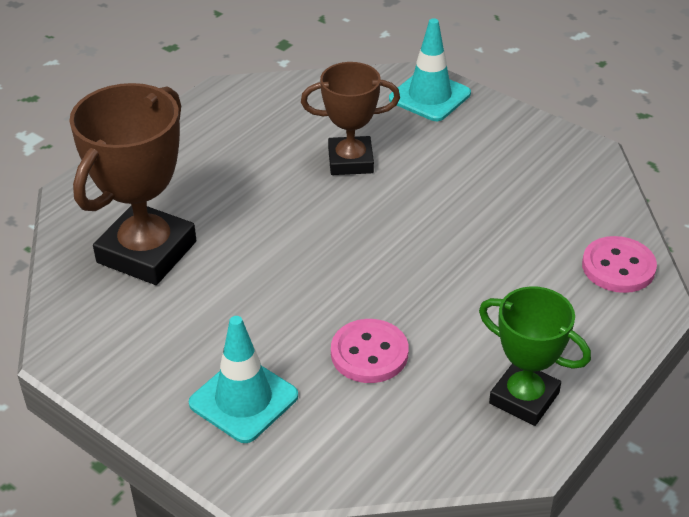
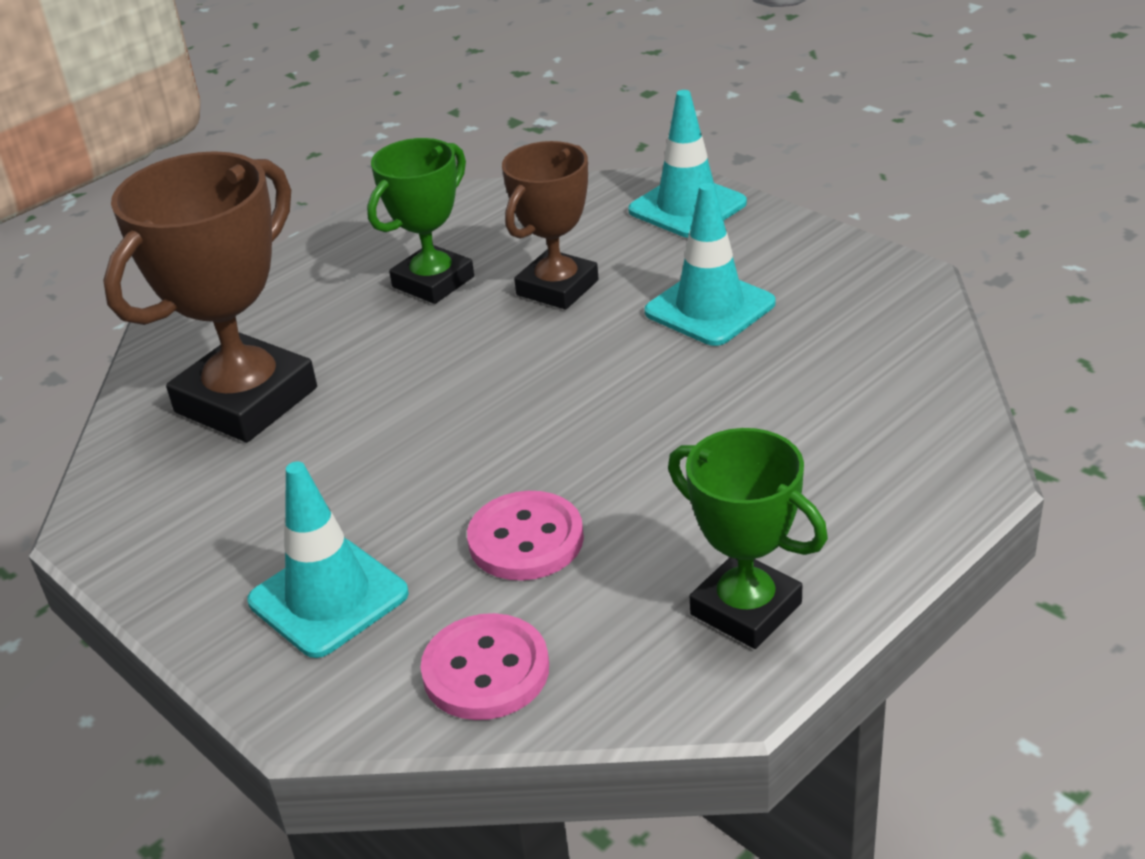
camera: 10 degrees right, 5 degrees down
(260, 157) = (433, 282): none -> green trophy
(350, 161) = (557, 288): brown trophy -> brown trophy turned 60 degrees counterclockwise
(460, 177) = (710, 308): none -> turquoise traffic cone
(618, 267) = (924, 429): pink button -> pink button (486, 670)

